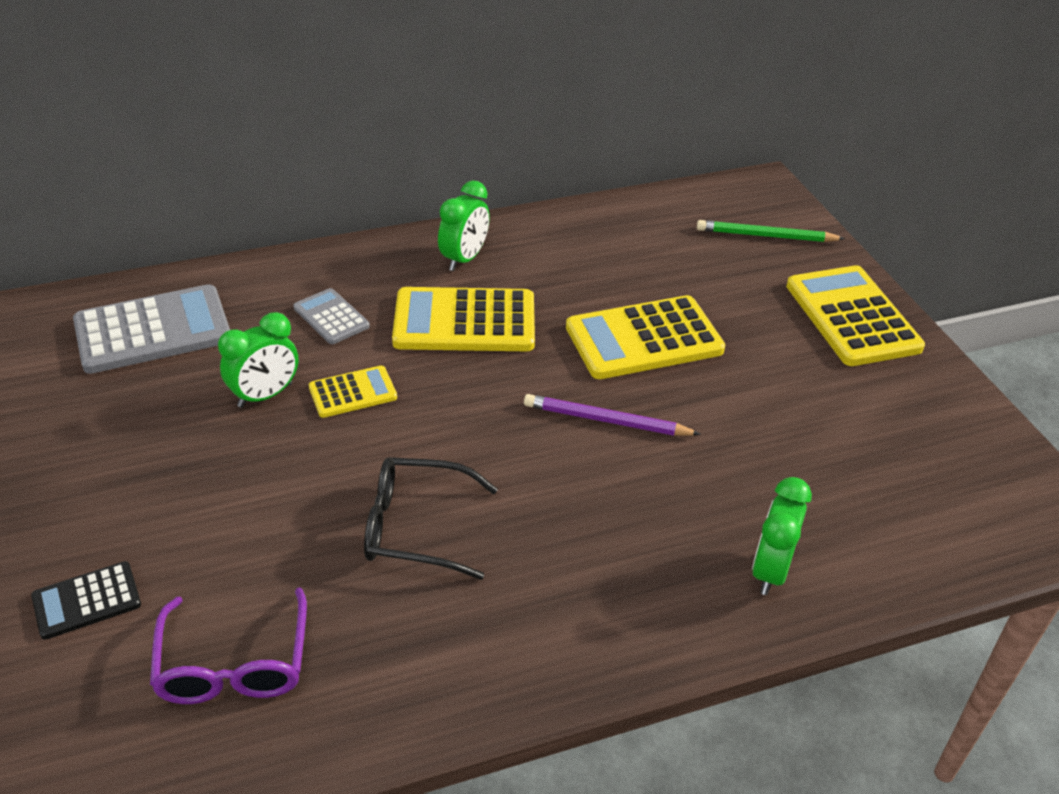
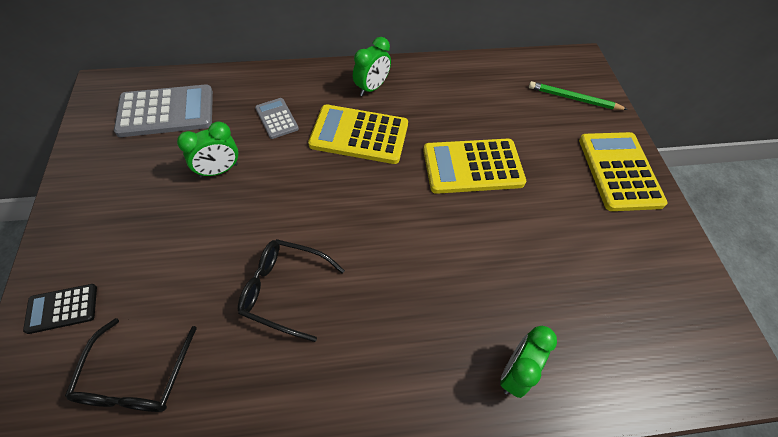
camera: 10 degrees right, 15 degrees up
(234, 664) = (136, 378): purple glasses -> black glasses
(353, 392) = (274, 177): yellow calculator -> none
(606, 420) = (432, 227): purple pencil -> none

